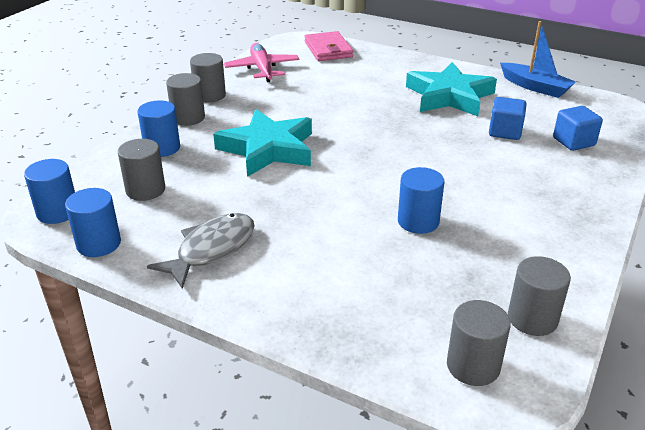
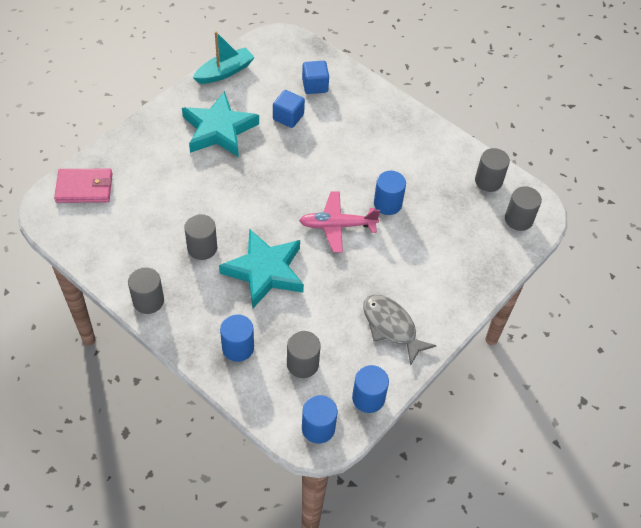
camera: 80 degrees left, 20 degrees up
(188, 118) = (188, 323): grey cylinder -> grey cylinder (202, 248)
(262, 69) = (107, 250): pink plane -> pink plane (337, 226)
(535, 87) = (225, 72): blue boat -> turquoise boat

